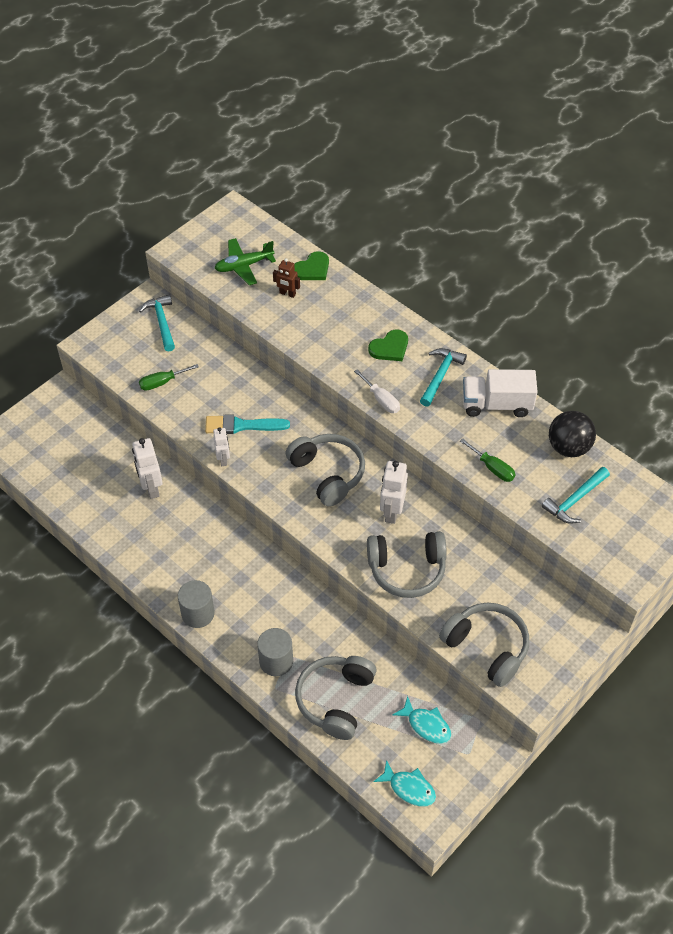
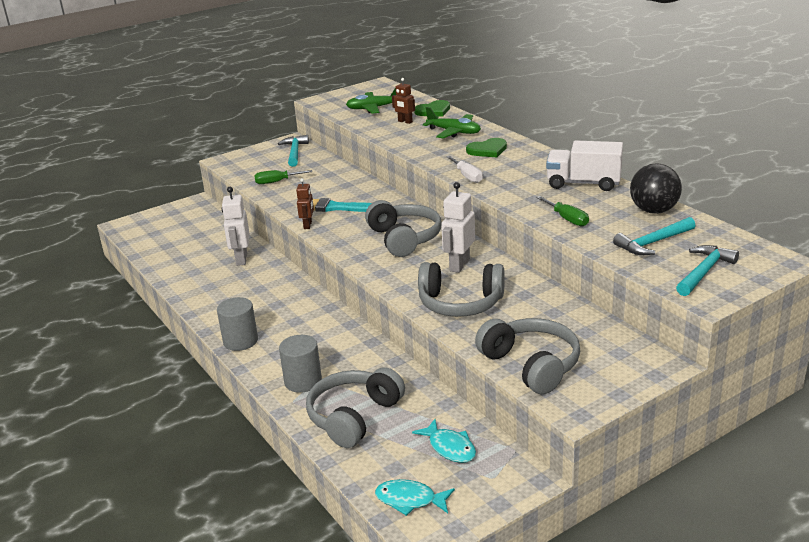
camera: 15 degrees right, 25 degrees down
(223, 459) = (308, 225): white robot -> brown robot
(346, 313) = (454, 132): none -> green plane
(409, 788) = (410, 500): turquoise fish -> turquoise fish turned 150 degrees clockwise
(440, 375) = (531, 166): turquoise hammer -> turquoise hammer (704, 272)

